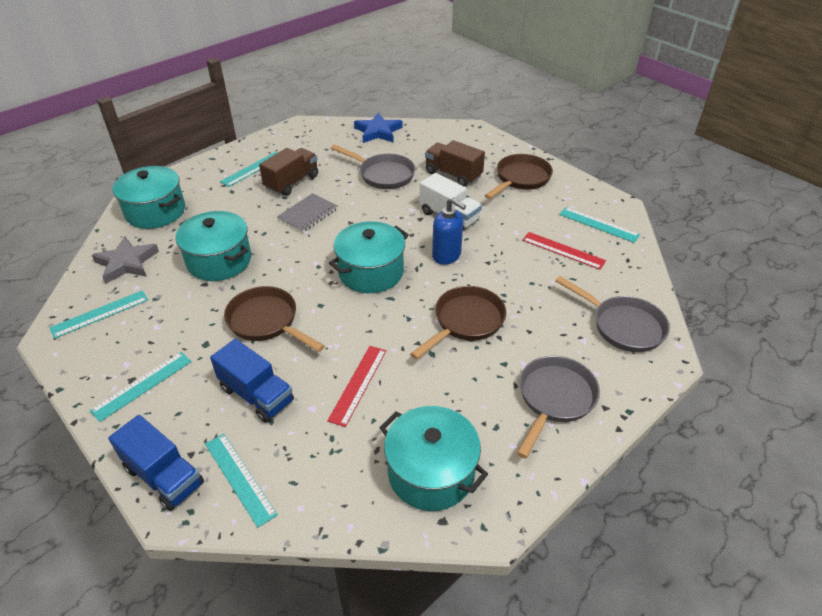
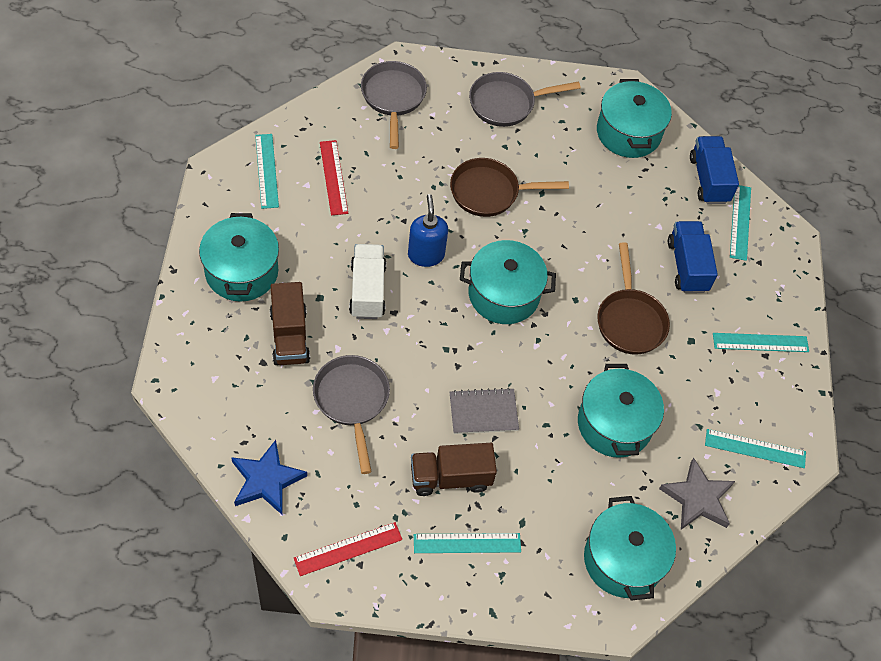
camera: 140 degrees left, 15 degrees up
(164, 476) = (785, 261): blue truck -> blue truck (709, 180)
(358, 384) = (614, 215): red ruler -> red ruler (348, 548)
(520, 179) = (242, 272): brown pan -> turquoise pot

